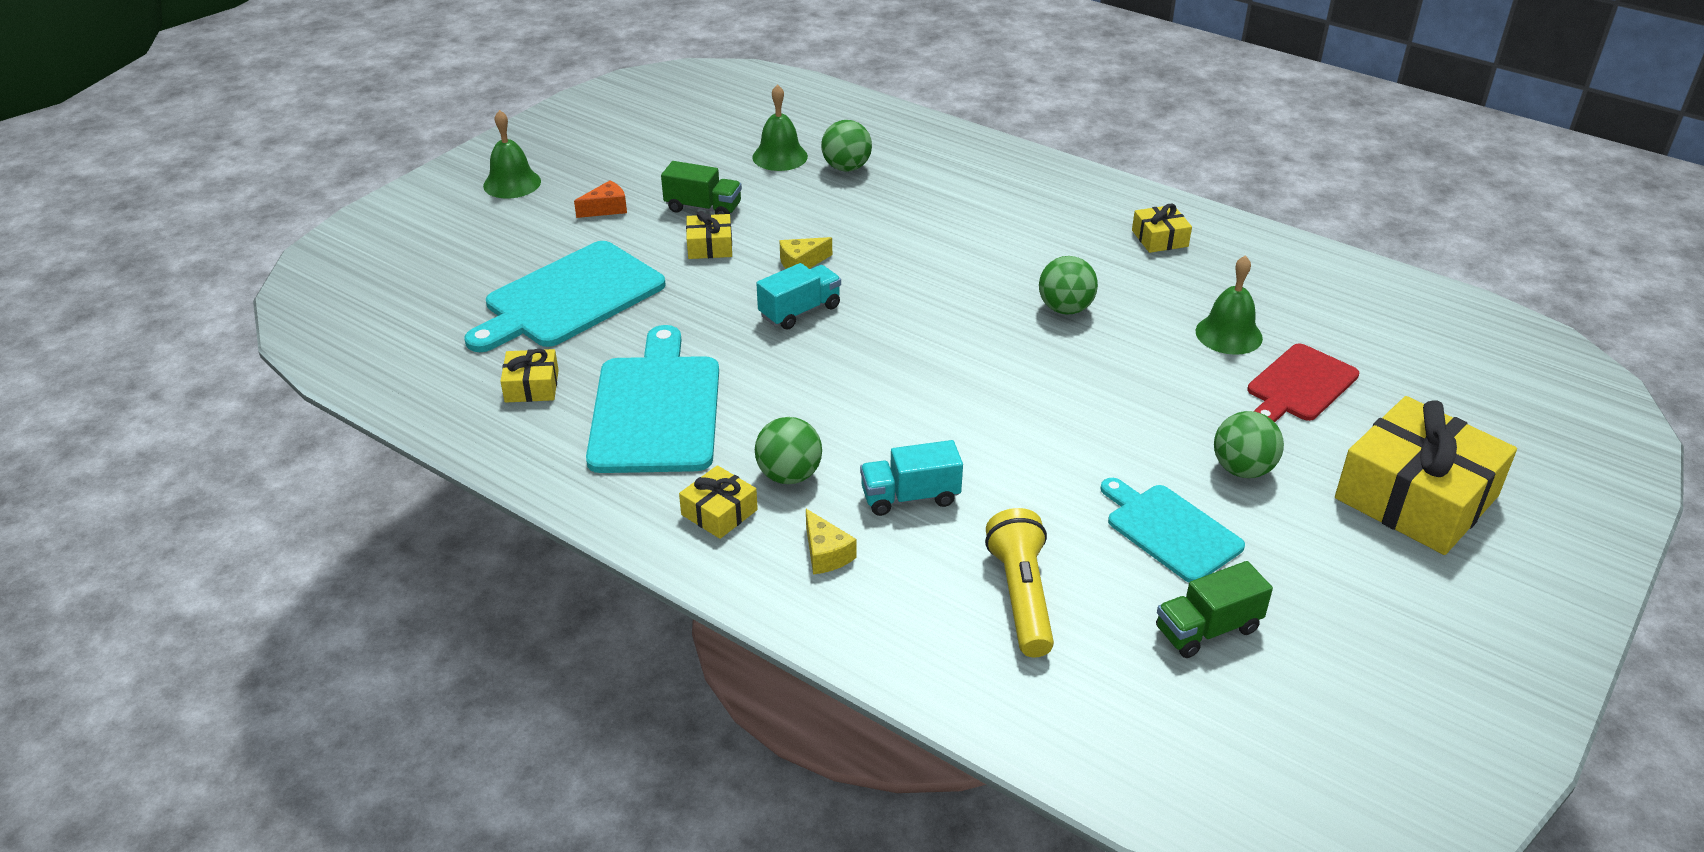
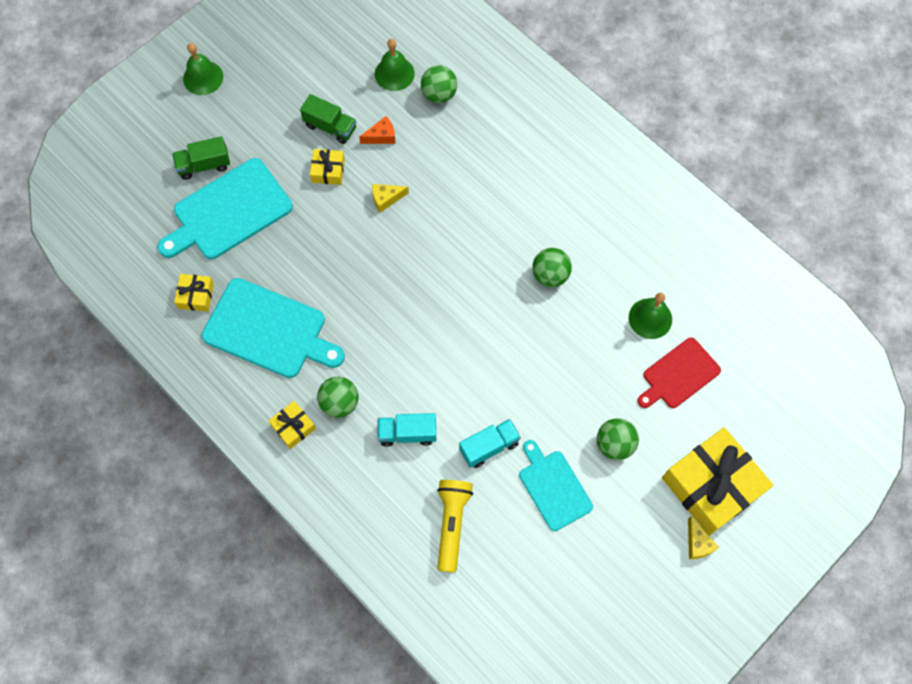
camera: 10 degrees right, 30 degrees up
(606, 209) = (264, 117): orange cheese -> orange cheese (381, 136)
(655, 409) = (269, 330): turquoise cutting board -> turquoise cutting board turned 105 degrees clockwise
(800, 311) = (375, 249): turquoise truck -> turquoise truck (489, 447)
(825, 554) = (348, 471): yellow cheese -> yellow cheese (697, 543)
(1159, 238) = (637, 210): yellow gift -> none
(1207, 629) = (549, 567): green truck -> green truck (204, 165)

